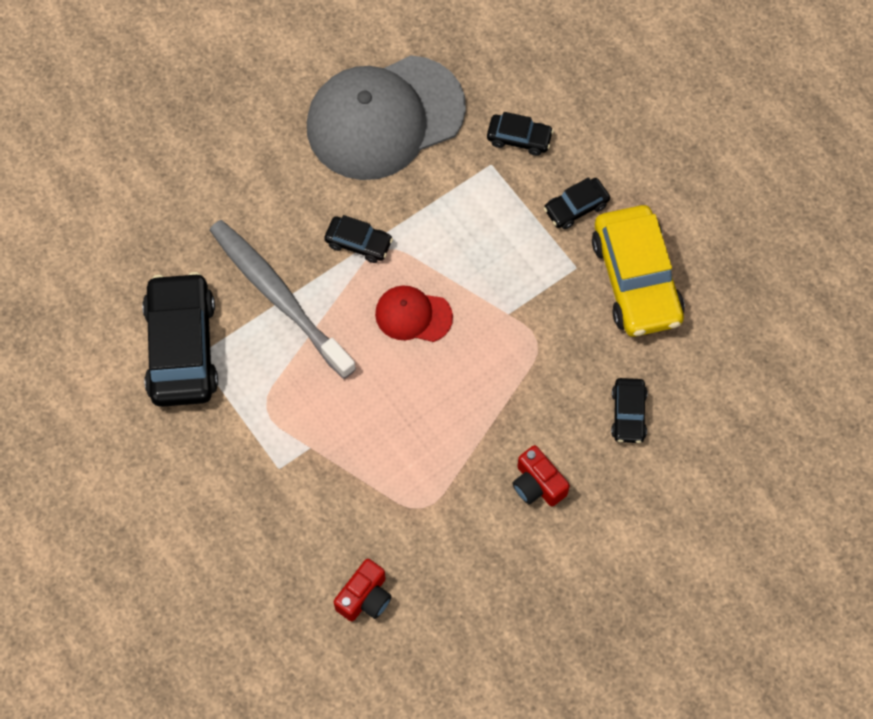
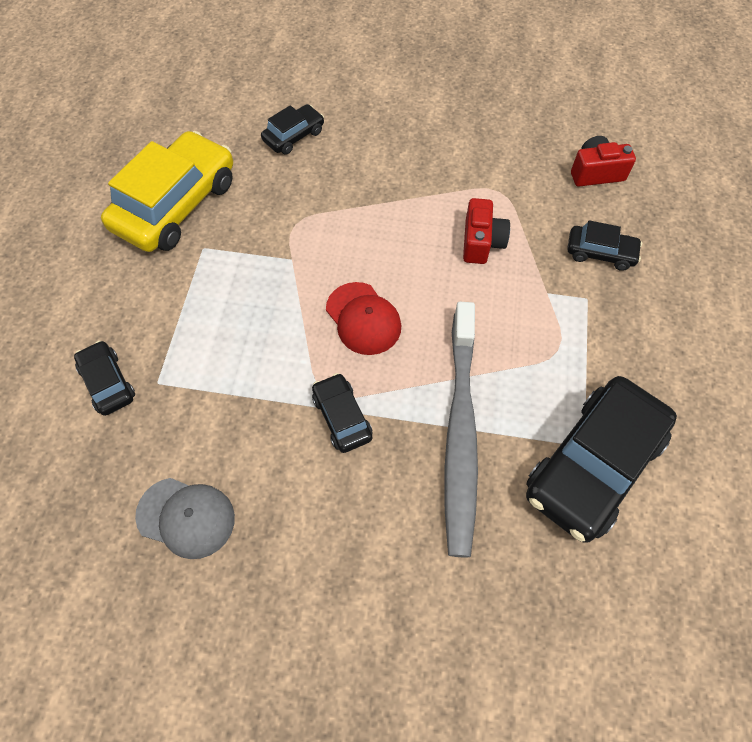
camera: 135 degrees left, 5 degrees down
(384, 118) = (186, 517): grey cap -> grey cap, size x0.46
(537, 484) = (403, 145): red camera -> red camera (481, 242)
(576, 207) = (144, 288): black car -> black car (600, 253)

